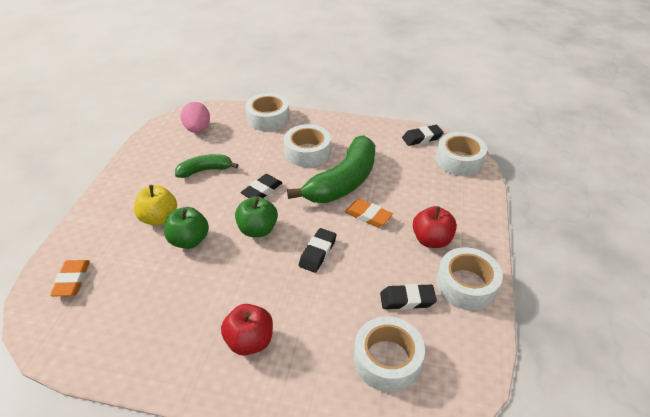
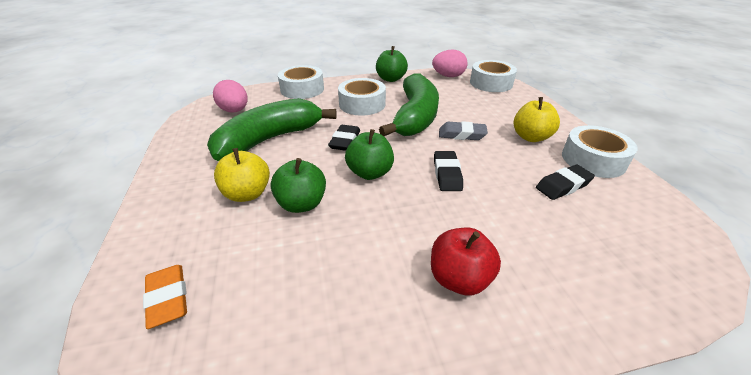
camera: 25 degrees left, 5 degrees down
(205, 170) = (269, 140): green banana -> green banana, size x1.86
(359, 126) = (391, 79): none -> green apple
(368, 216) = (462, 135): orange eraser -> grey eraser
(387, 360) = (604, 241): white tape -> none
(422, 138) = (448, 76): black eraser -> pink egg
(431, 240) = (531, 137): red apple -> yellow apple

